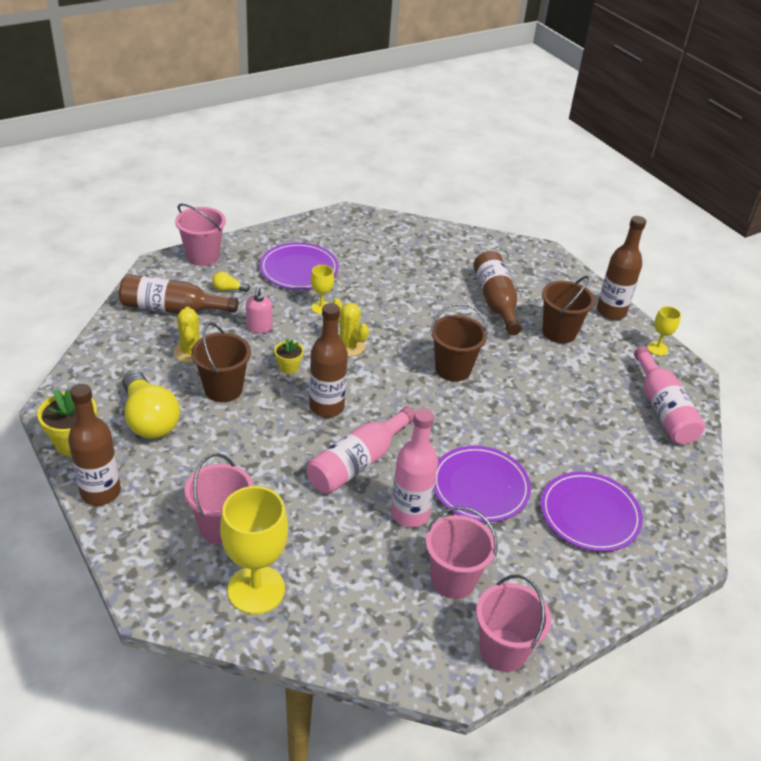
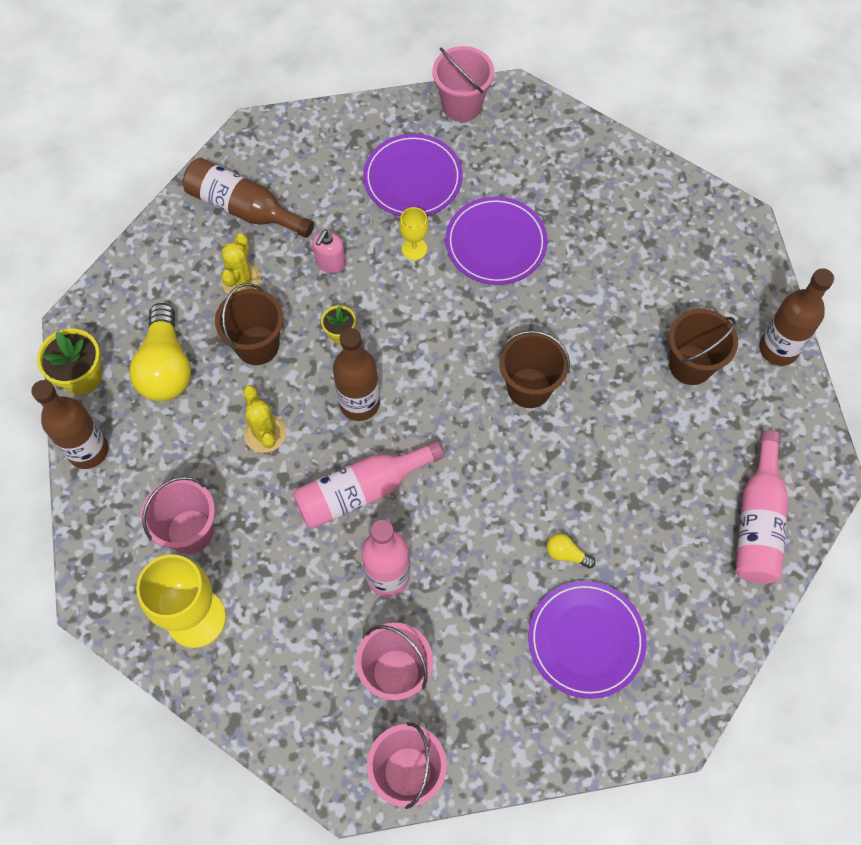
camera: 25 degrees right, 25 degrees up
(203, 256) = (307, 129): pink bucket -> pink bucket (462, 105)
(228, 289) = (317, 192): yellow light bulb -> yellow light bulb (566, 554)
(348, 346) = (421, 318): yellow cactus -> yellow cactus (265, 433)
(480, 486) = (480, 565): purple plate -> purple plate (496, 243)
(495, 301) = (634, 293): brown bottle -> none
(657, 348) = (806, 426): yellow goblet -> none

